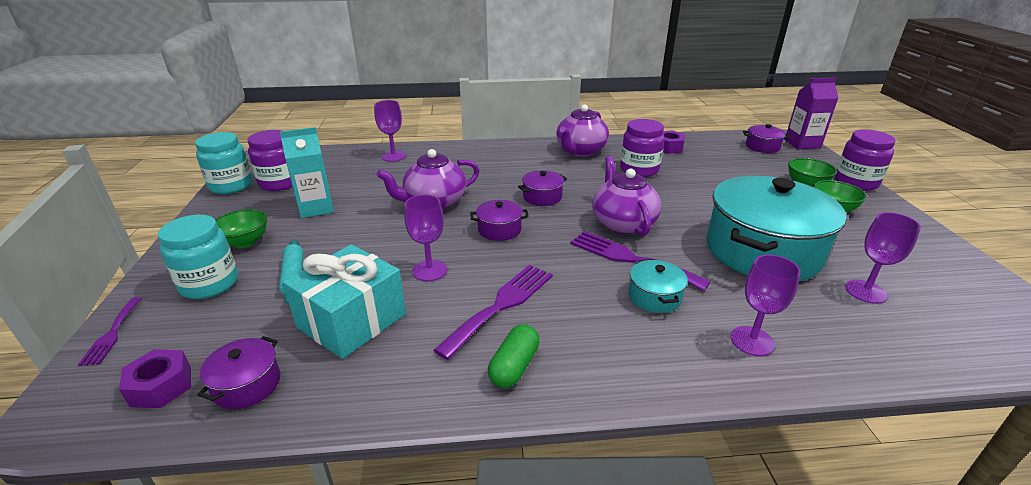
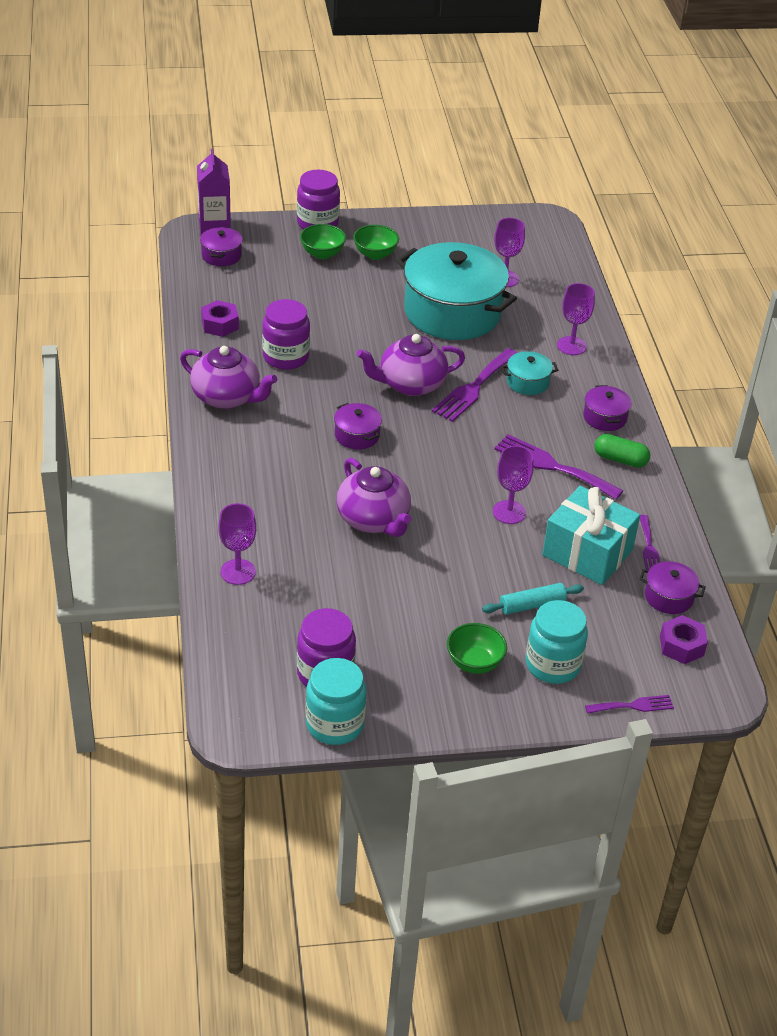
camera: 95 degrees left, 10 degrees up
(316, 208) = (393, 620): turquoise carton -> none
(341, 376) = (649, 547): none -> purple fork
(499, 230) = (431, 468): purple pot -> purple pot (605, 417)

